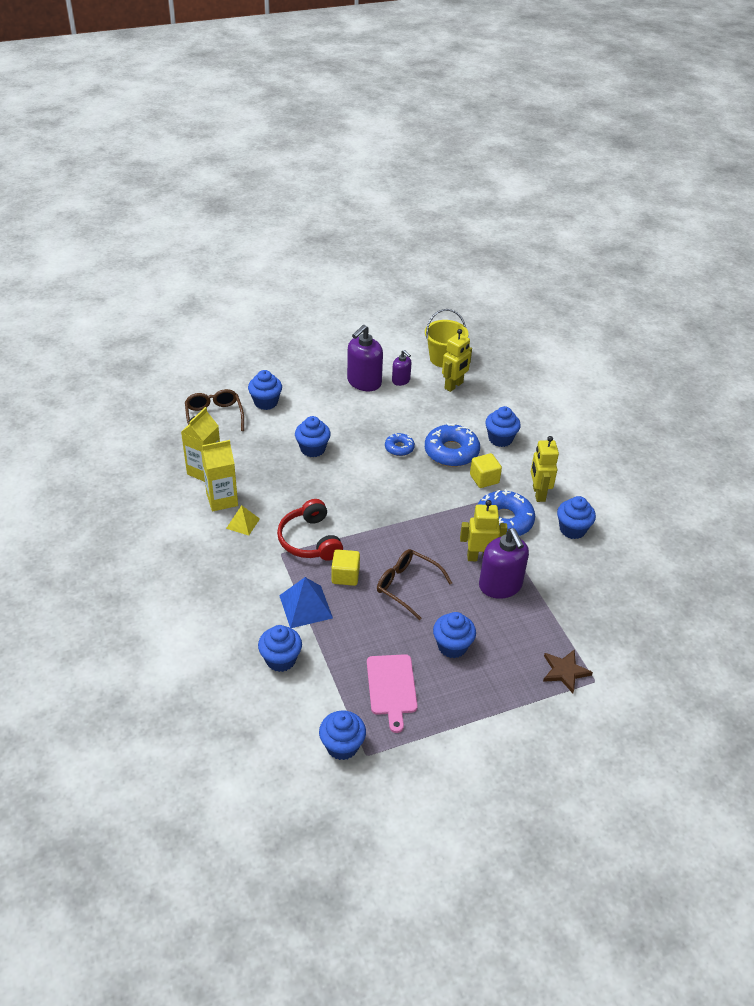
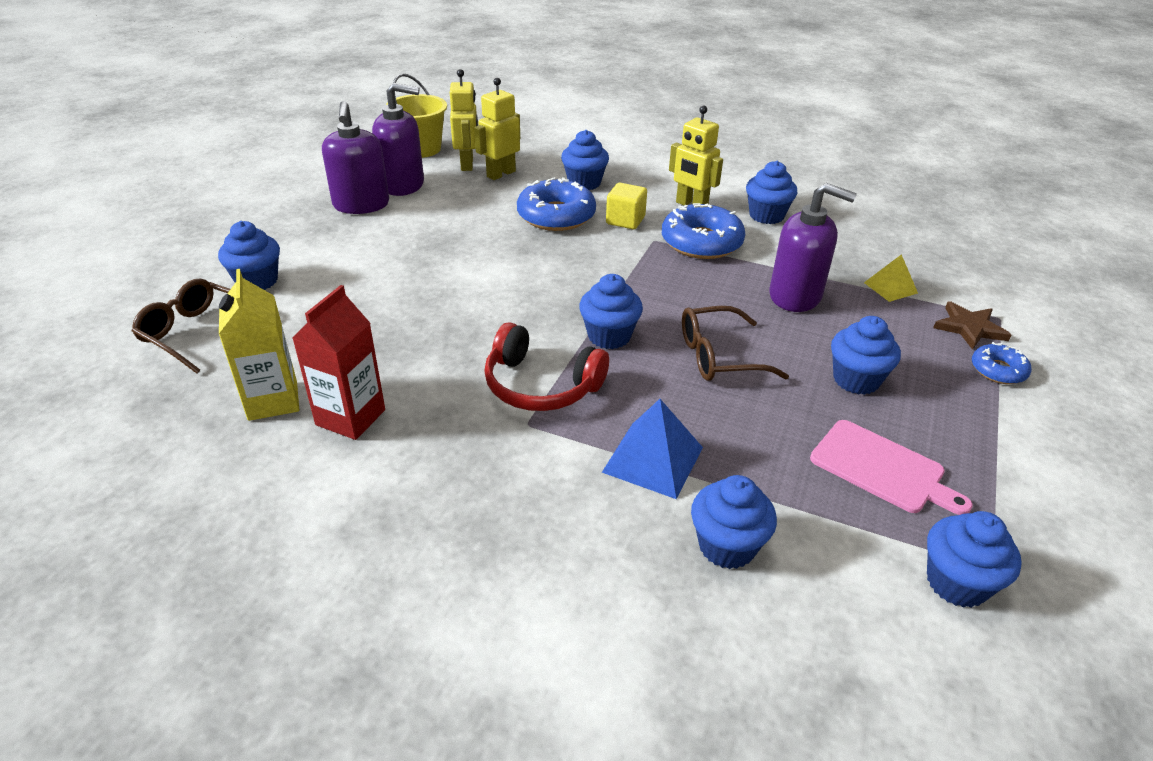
camera: 45 degrees left, 5 degrees down
(222, 500) = (350, 417): yellow carton -> red carton
(243, 523) = (423, 425): yellow pyramid -> yellow pyramid (890, 288)
(312, 449) = (395, 294): blue cupcake -> blue cupcake (609, 336)
(345, 576) = (641, 393): yellow cube -> none
(399, 448) = (497, 240): blue donut -> blue donut (998, 370)
(401, 380) = (403, 185): purple soap dispenser -> purple soap dispenser, size x1.82
(479, 557) = (736, 285): yellow robot -> yellow robot (501, 174)

